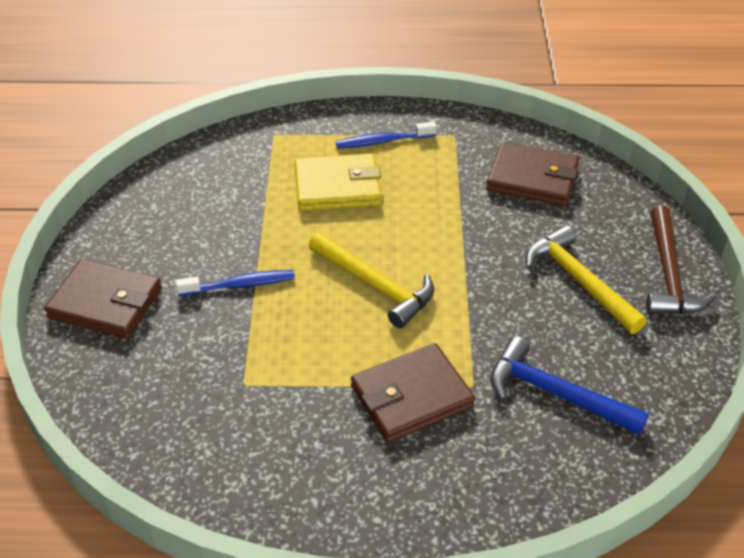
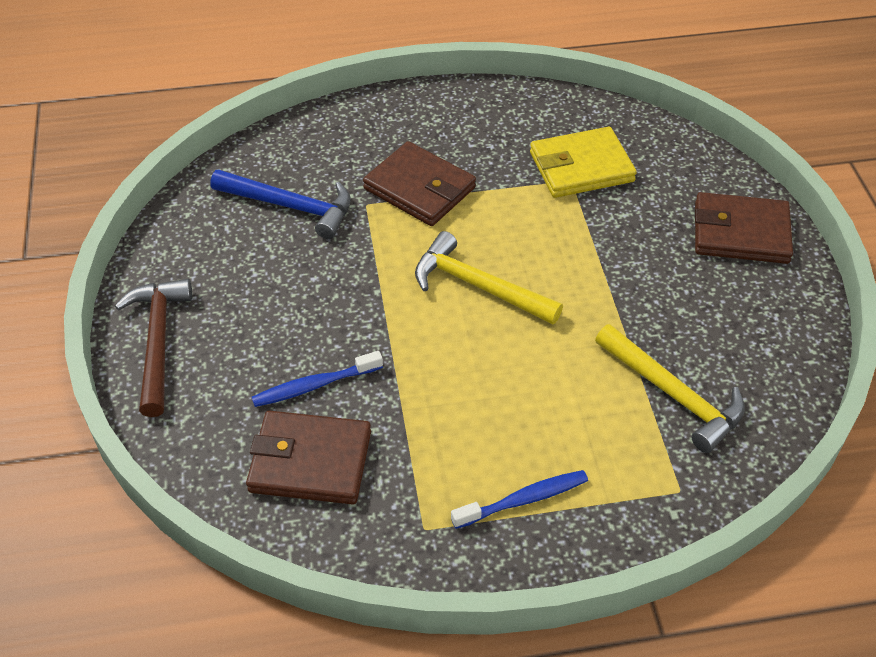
camera: 170 degrees right, 5 degrees up
(240, 285) = (618, 268): blue toothbrush -> blue toothbrush (314, 385)
(337, 187) = (560, 410): yellow wallet -> yellow wallet (581, 167)
(411, 397) = (420, 188): brown wallet -> brown wallet turned 75 degrees clockwise
(579, 281) = (260, 321): yellow hammer -> yellow hammer (673, 395)

